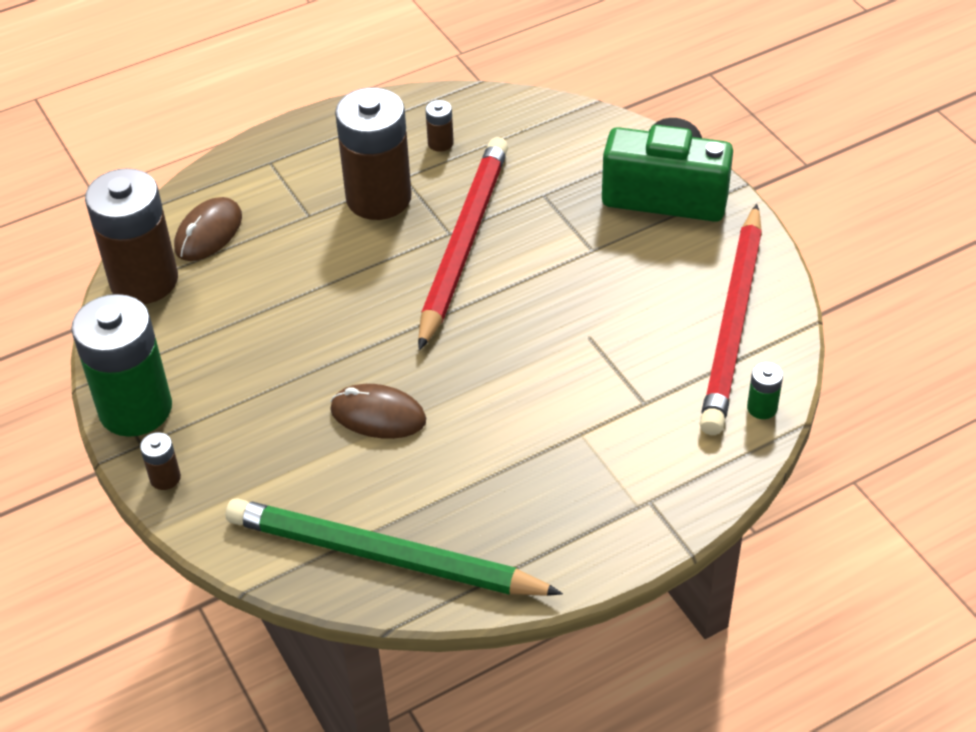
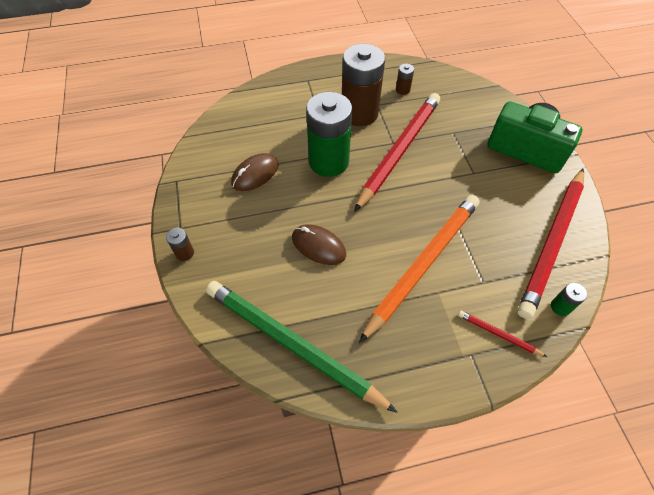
camera: 15 degrees right, 10 degrees up
(135, 409) = (185, 205): green battery -> green battery (328, 161)
(144, 280) = (218, 130): brown battery -> none
(208, 233) = (262, 112): brown mouse -> brown mouse (255, 174)
(548, 401) = (423, 264): none -> orange pencil
(681, 465) = (498, 334): none -> red pencil

